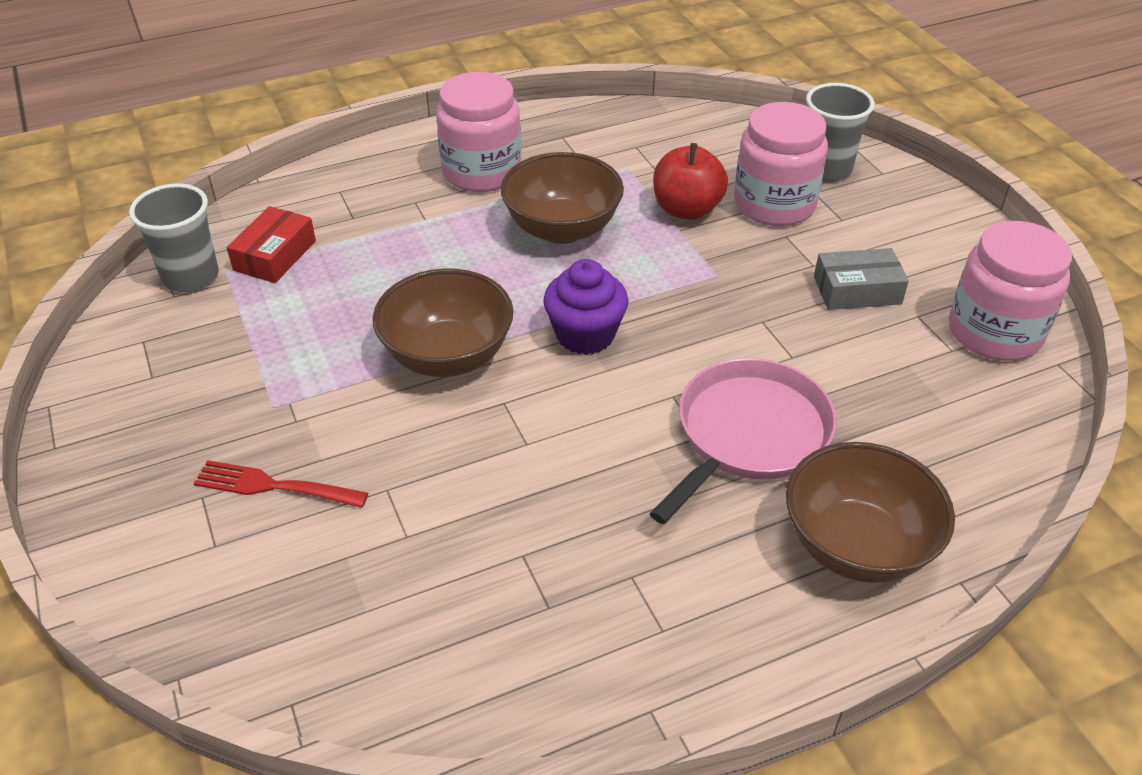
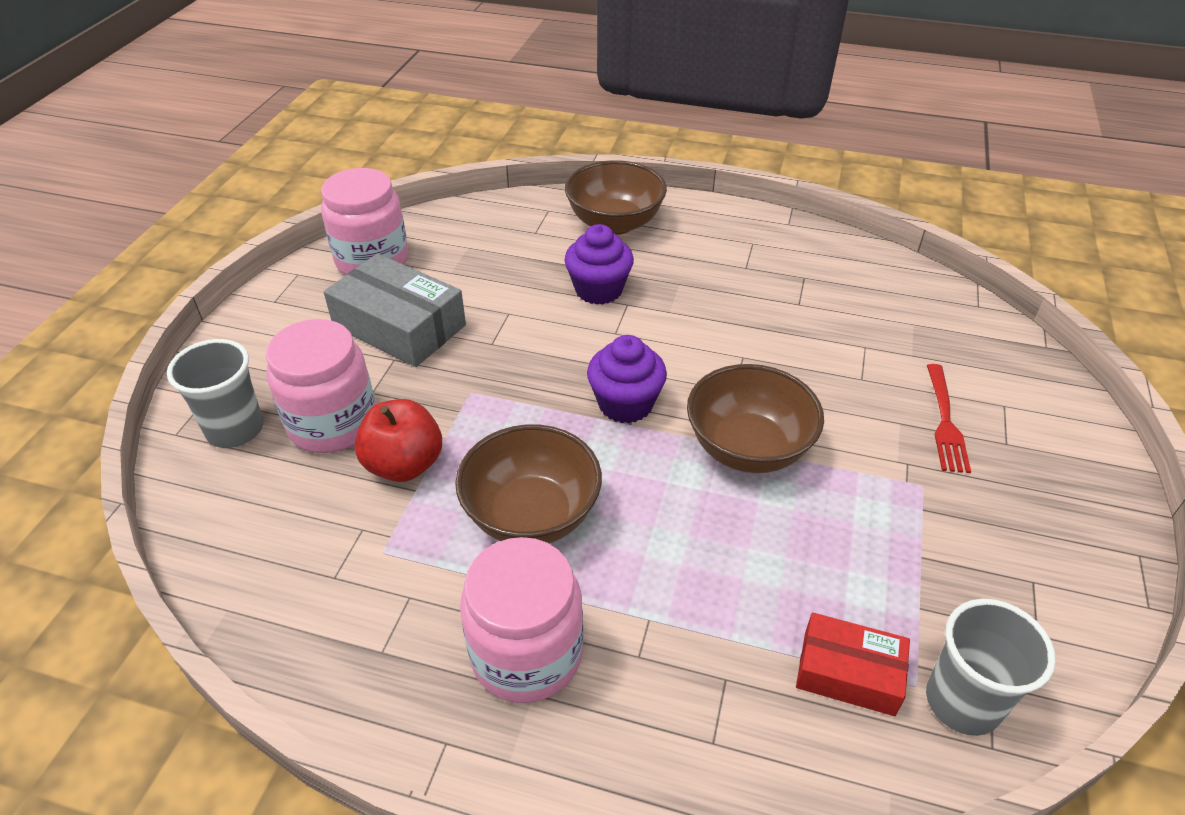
camera: 140 degrees left, 0 degrees up
(275, 255) = (848, 672): red box -> red box turned 45 degrees clockwise
(275, 486) = (944, 421): red fork -> red fork turned 45 degrees clockwise
(748, 434) = (598, 290): pink pan -> purple cupcake
(857, 290) = (399, 325): grey box -> grey box, size x1.64

